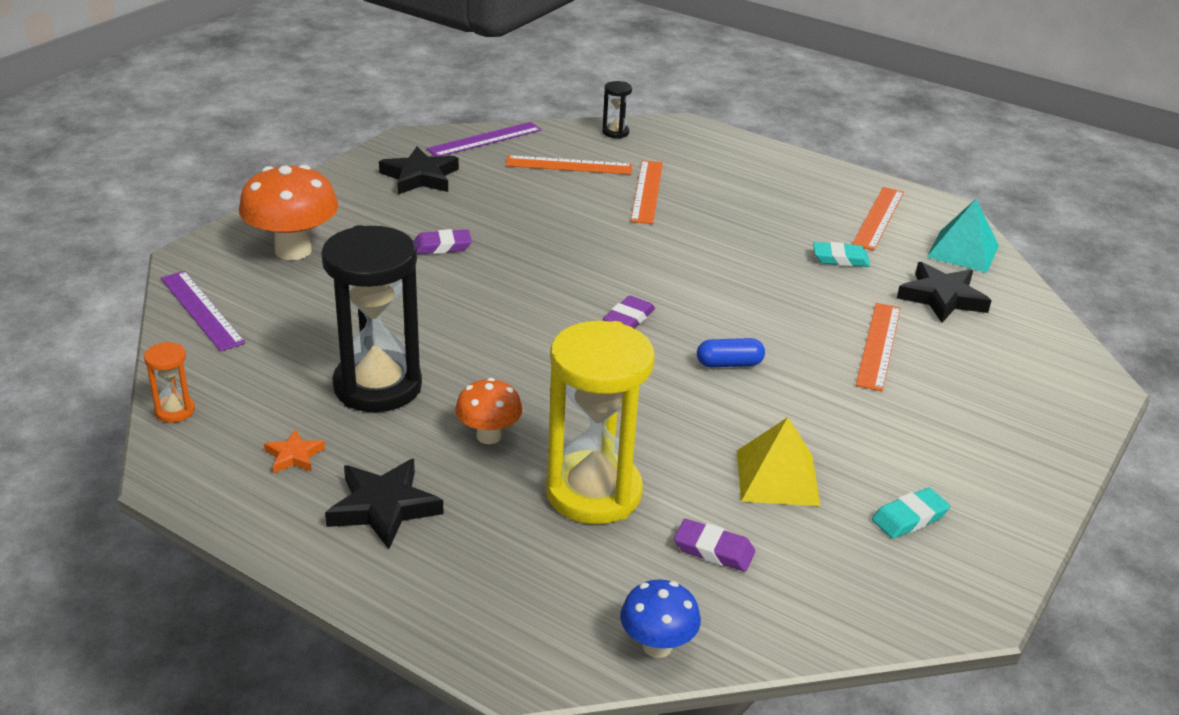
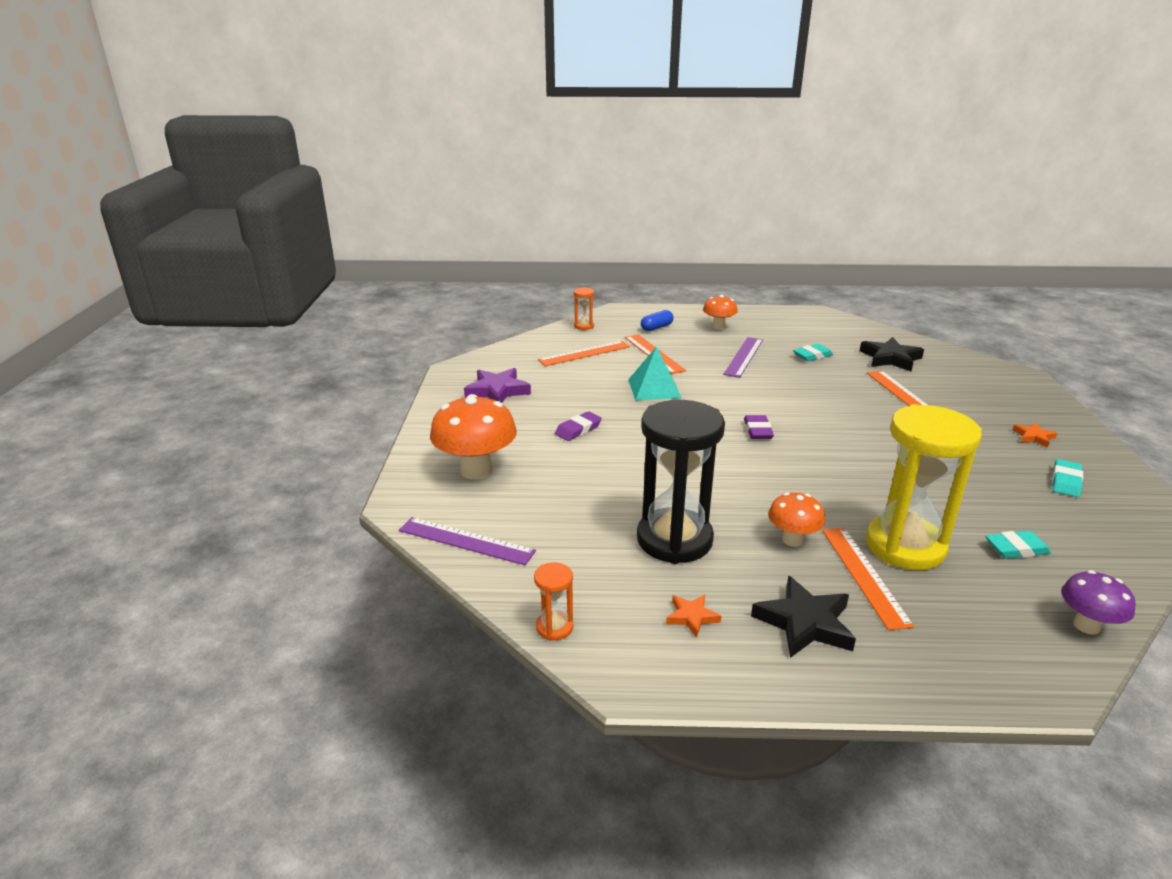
camera: 30 degrees left, 5 degrees down
(420, 177) = (497, 391): black star -> purple star
(484, 139) = (507, 354): purple ruler -> purple ruler (743, 356)
(615, 132) = (584, 326): black hourglass -> orange hourglass
(657, 646) = (1086, 626): blue mushroom -> purple mushroom
(714, 550) = (1016, 549): purple eraser -> turquoise eraser
(729, 364) = (850, 435): blue capsule -> blue capsule (656, 327)
(777, 184) = (718, 327): none -> orange mushroom
(777, 477) = (976, 489): yellow pyramid -> none
(878, 218) = (796, 328): orange ruler -> orange ruler (864, 575)
(963, 251) = (861, 331): turquoise pyramid -> turquoise pyramid (654, 388)
(964, 457) = (1033, 437): none -> orange star

